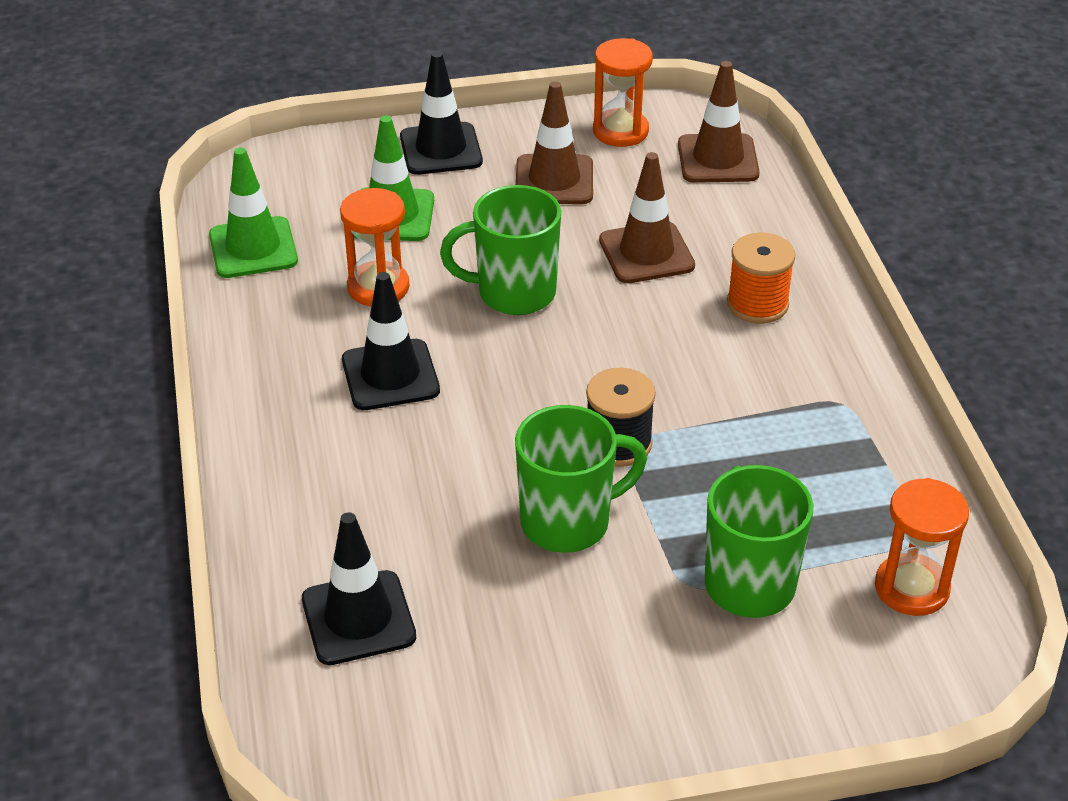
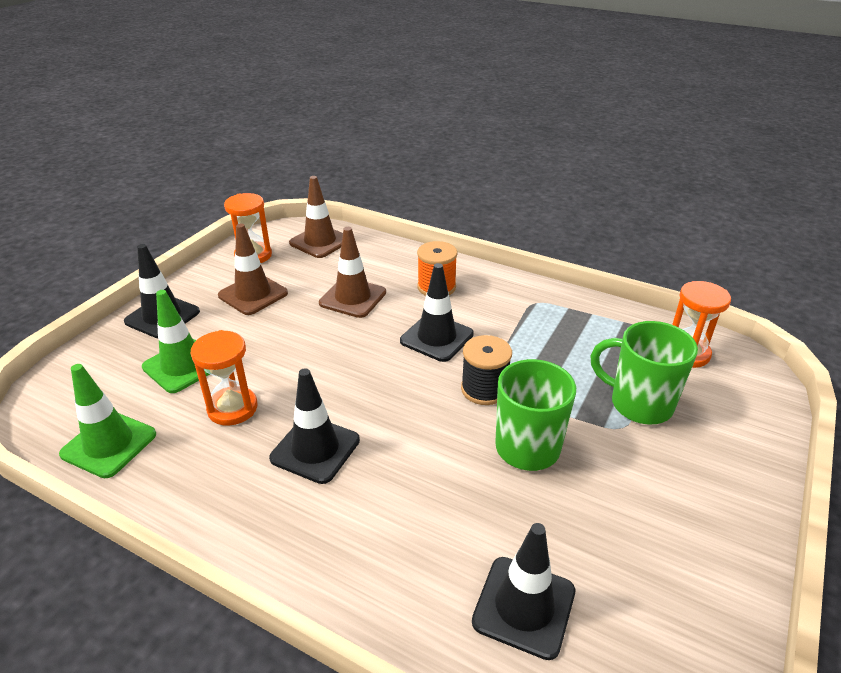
camera: 50 degrees left, 5 degrees down
(514, 293) = (317, 358): green mug -> none
(660, 359) = (436, 337): none -> black traffic cone

